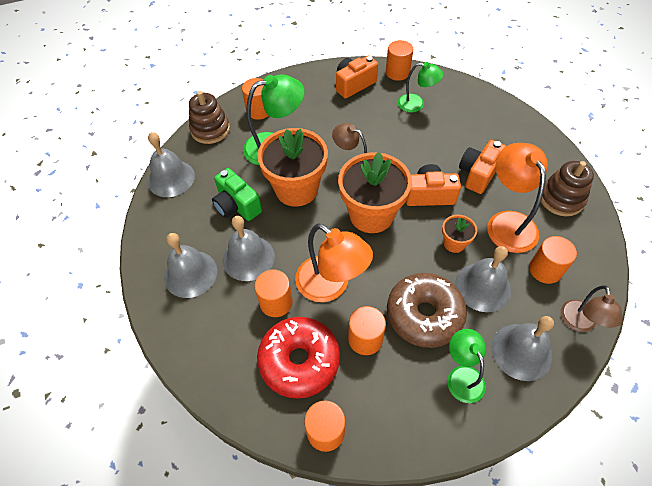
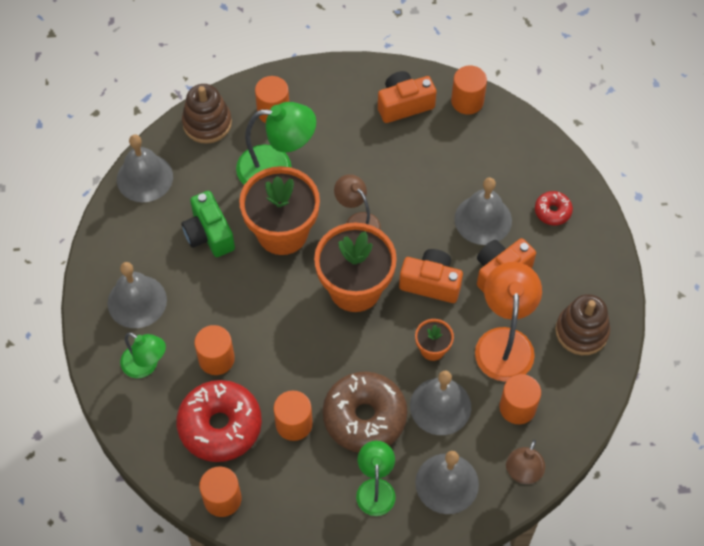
camera: 15 degrees right, 5 degrees up
(248, 258) = (203, 301): grey bell -> grey bell (483, 219)
(331, 286) = (280, 358): orange lamp -> none
(416, 104) = (470, 156): green lamp -> green lamp (146, 365)
(493, 124) = (552, 211): none -> red donut

